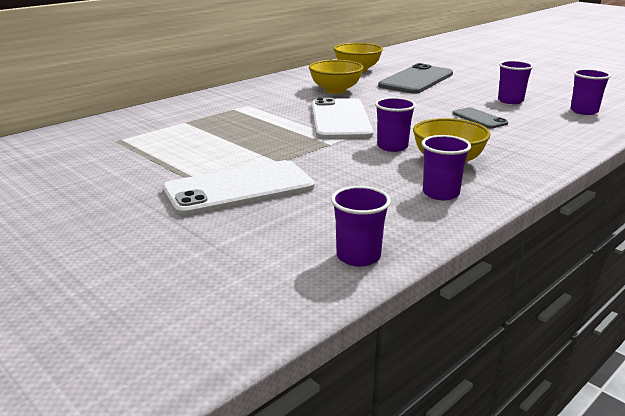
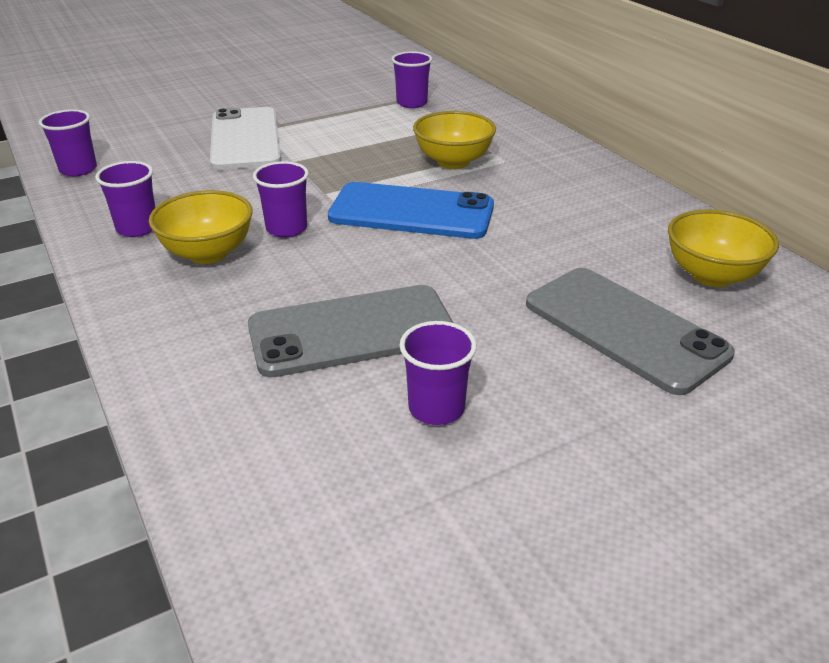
camera: 105 degrees right, 10 degrees up
(335, 90) = (562, 230): yellow bowl -> yellow bowl (453, 162)
(340, 120) = (411, 212): white phone -> blue phone
(479, 118) = (351, 331): grey phone -> grey phone, size x1.98
(584, 111) = (318, 493): purple cup -> purple cup (412, 103)

